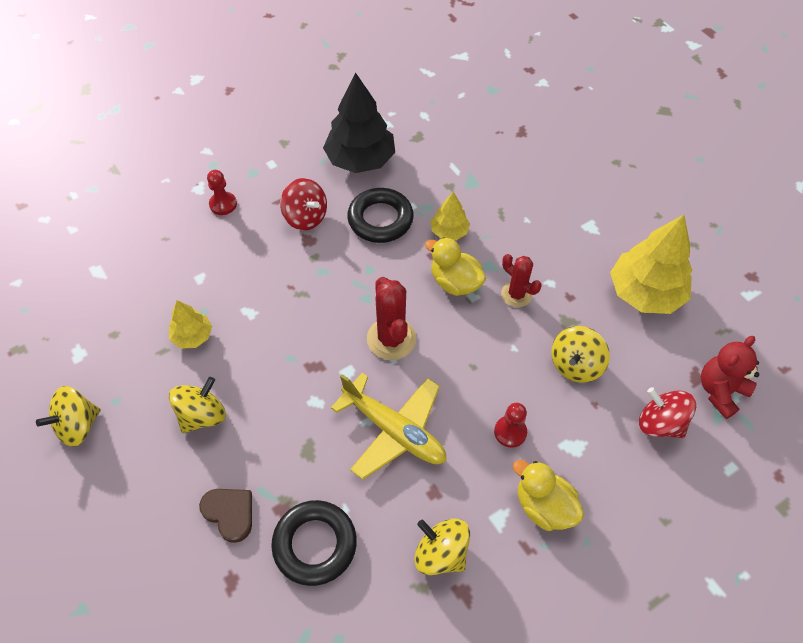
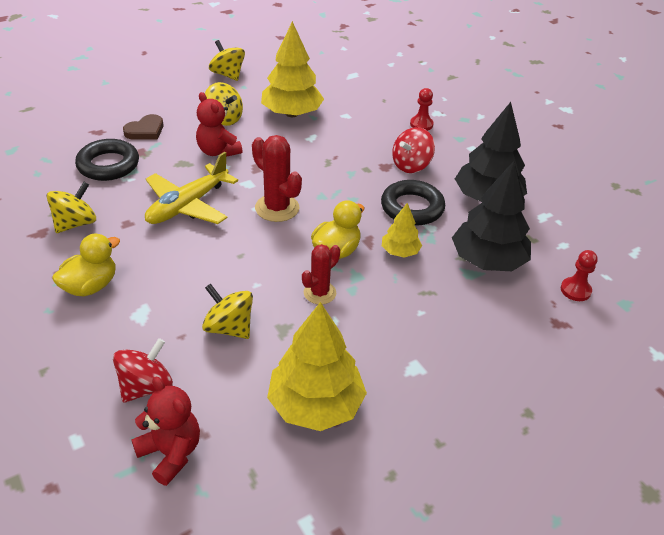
camera: 90 degrees right, 15 degrees down
(192, 336) = (292, 113): yellow tree -> yellow tree, size x1.92
(281, 412) = (218, 151): none -> red teddy bear
(391, 339) = (277, 208): red cactus -> red cactus turned 60 degrees clockwise
(452, 168) = (488, 260): none -> black tree
(510, 432) = (167, 272): red pawn -> red pawn (575, 290)

